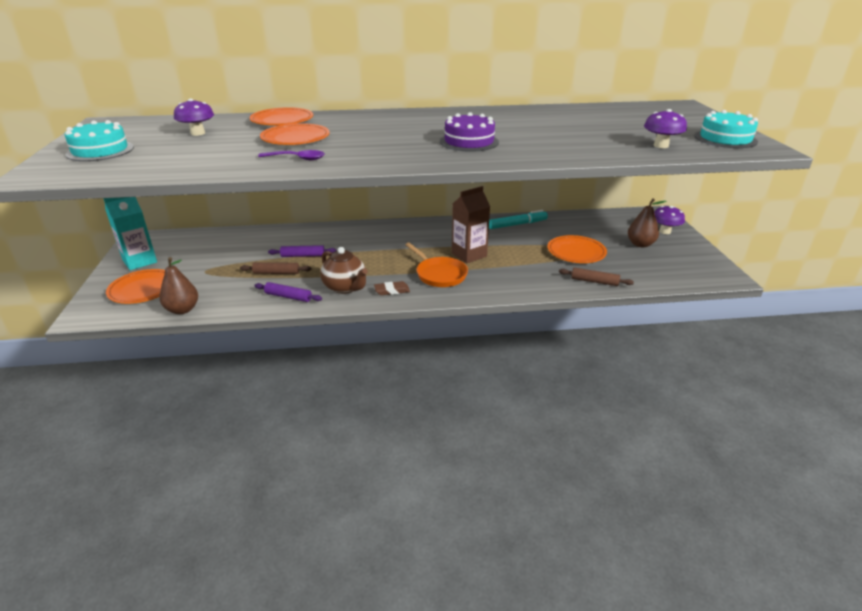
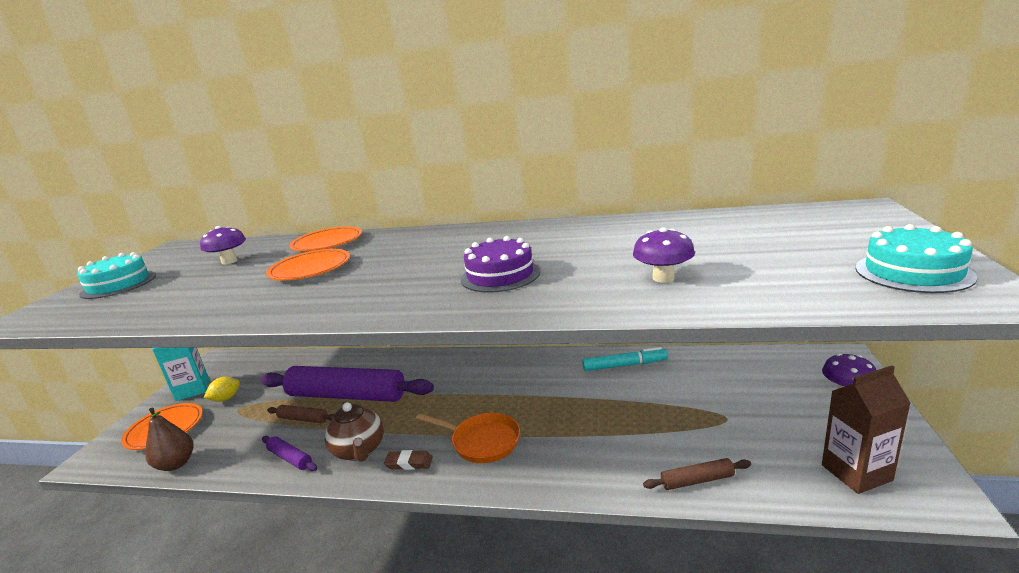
camera: 20 degrees right, 10 degrees down
(184, 265) = (226, 399): none -> yellow lemon
(297, 159) = (276, 300): purple spoon -> none
(303, 256) = (346, 396): purple rolling pin -> purple rolling pin, size x2.40
(439, 274) = (482, 441): orange pan -> orange pan turned 45 degrees counterclockwise
(469, 255) = (537, 411): brown carton -> brown carton (856, 472)
(576, 252) = (689, 421): orange plate -> none
(594, 281) = (697, 480): brown rolling pin -> brown rolling pin turned 45 degrees counterclockwise
(640, 244) = (797, 413): brown pear -> none
(661, 145) = (784, 286): purple mushroom -> purple mushroom (663, 278)

